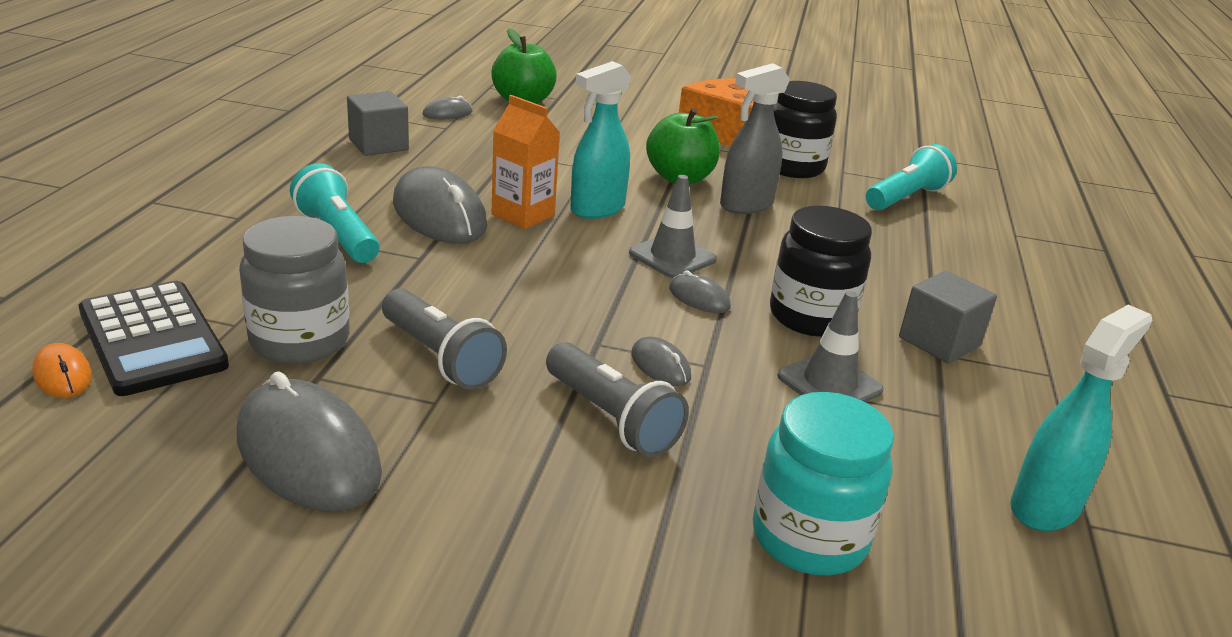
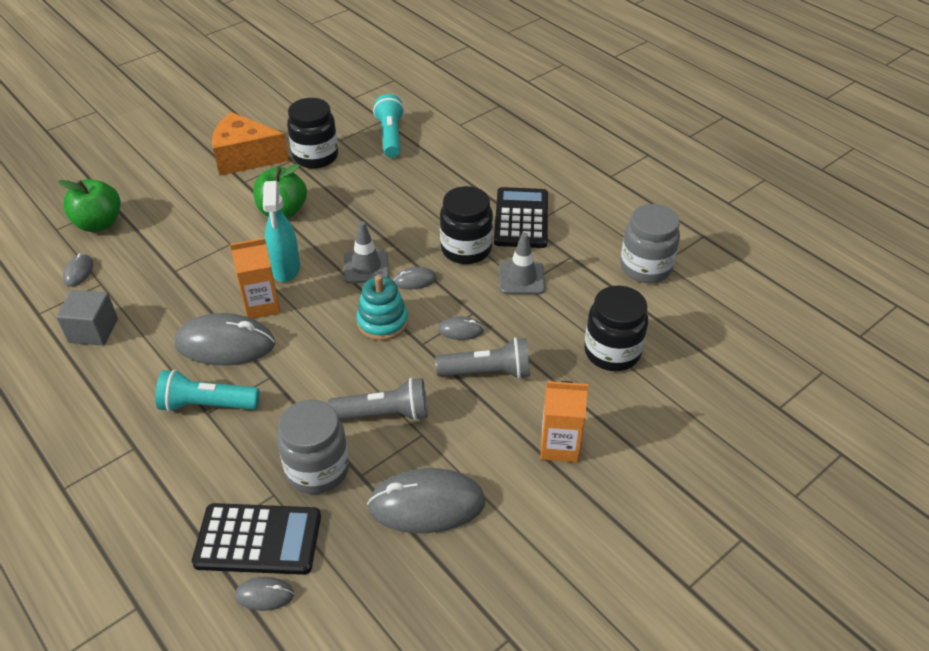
camera: 50 degrees left, 15 degrees up
(63, 375) = (264, 595): orange mouse -> grey mouse
(541, 551) = (559, 446): none -> orange carton
(597, 300) = (382, 322): none -> turquoise stacking toy
(745, 205) = (340, 204): grey spray bottle -> none
(809, 538) = (612, 352): turquoise jar -> black jar
(939, 341) = (521, 218): grey cube -> black calculator
(1045, 507) = (645, 268): turquoise spray bottle -> grey jar

